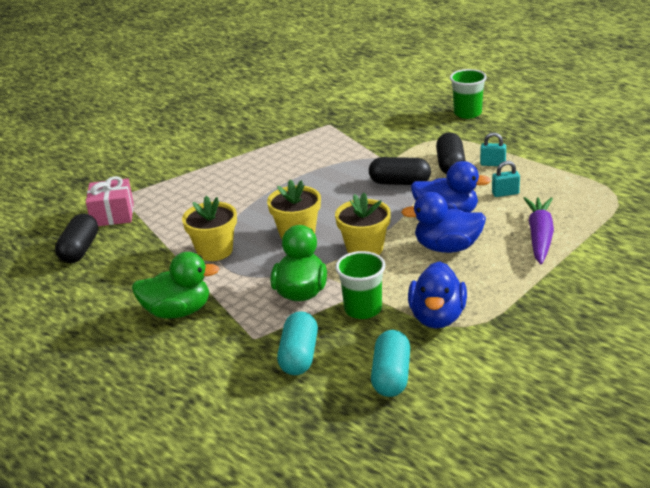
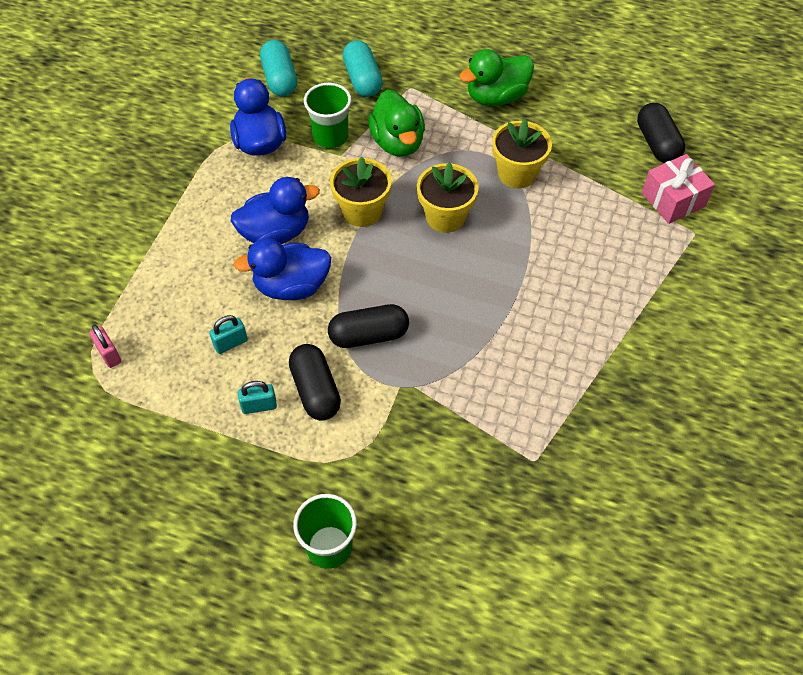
camera: 155 degrees right, 25 degrees up
(539, 236) = (179, 273): purple carrot -> none
(603, 201) = (109, 354): none -> pink padlock

